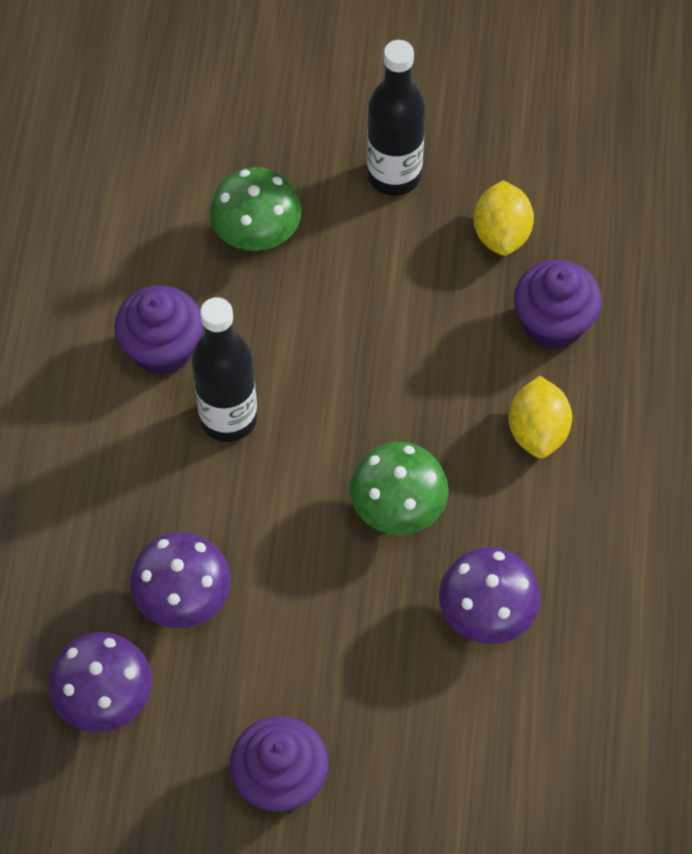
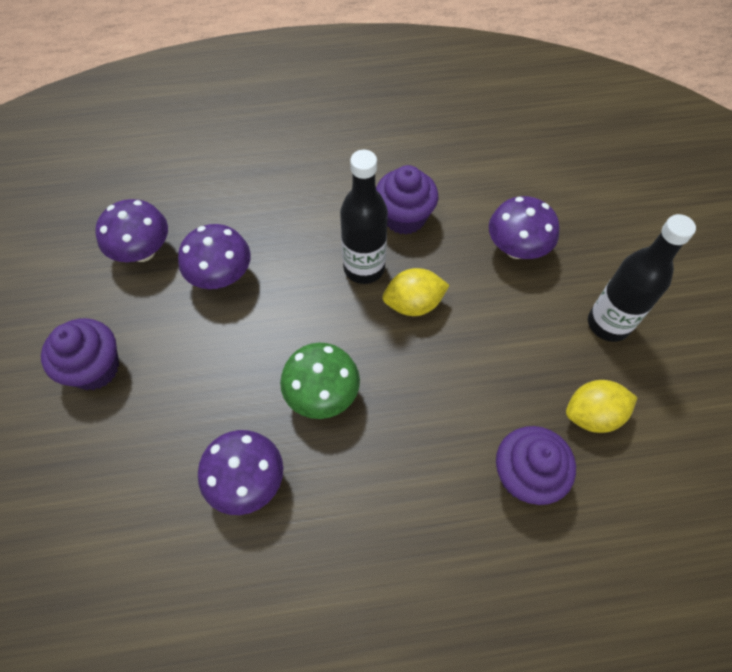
camera: 75 degrees right, 0 degrees up
(257, 234) = (516, 248): green mushroom -> purple mushroom
(537, 431) = (420, 485): yellow lemon -> yellow lemon (413, 304)

